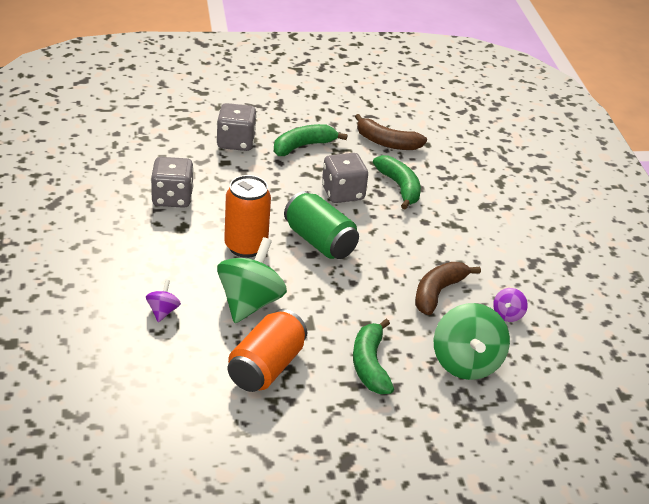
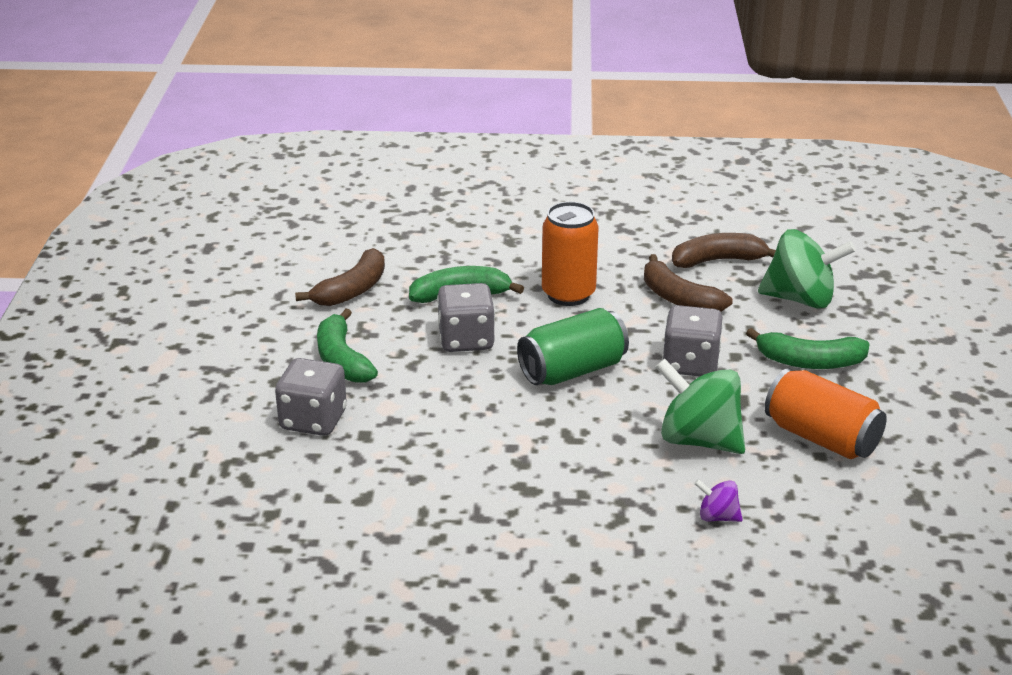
camera: 75 degrees left, 5 degrees down
(172, 198) = (450, 493): grey dice -> grey dice (690, 364)
(246, 246) = (577, 433): orange can -> orange can (568, 294)
(507, 315) = (718, 260): purple spinning top -> brown banana

